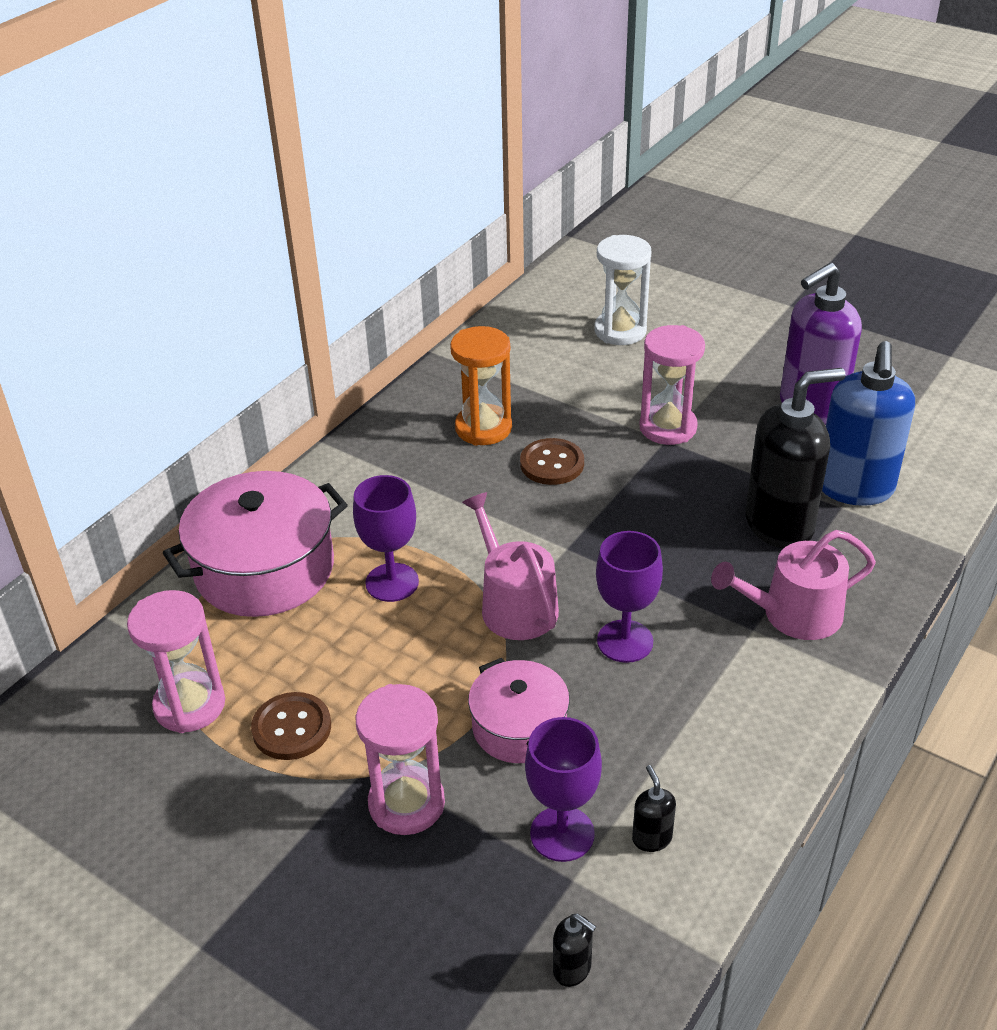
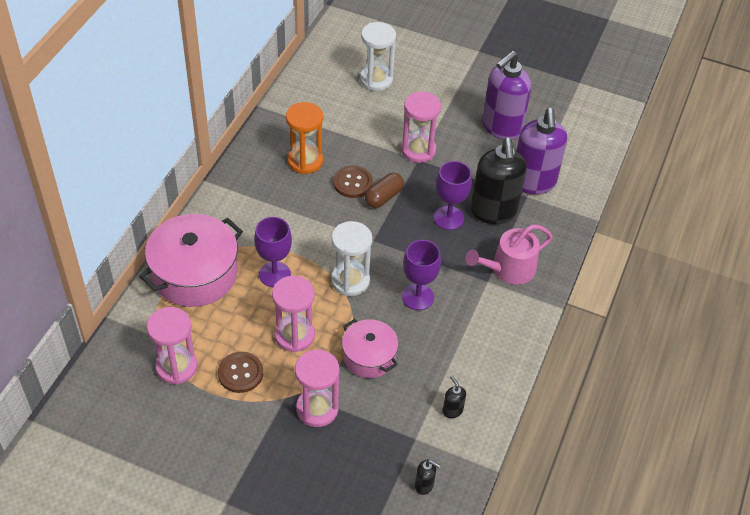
camera: 15 degrees left, 10 degrees up
(399, 678) = (294, 335): none -> pink hourglass
(514, 604) = (350, 281): pink watering can -> white hourglass
(562, 834) = (405, 414): purple goblet -> purple goblet (448, 218)
(598, 488) = (384, 197): none -> brown capsule
(780, 525) = (493, 212): black soap dispenser -> black soap dispenser turned 120 degrees clockwise
(855, 488) = (533, 182): blue soap dispenser -> purple soap dispenser

